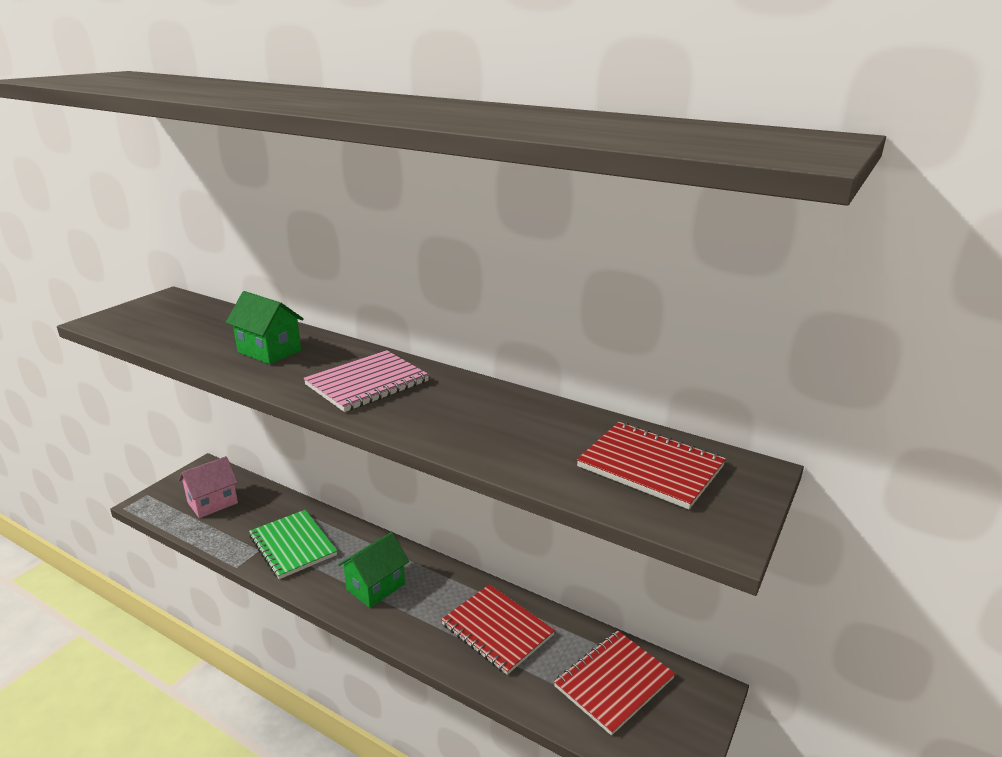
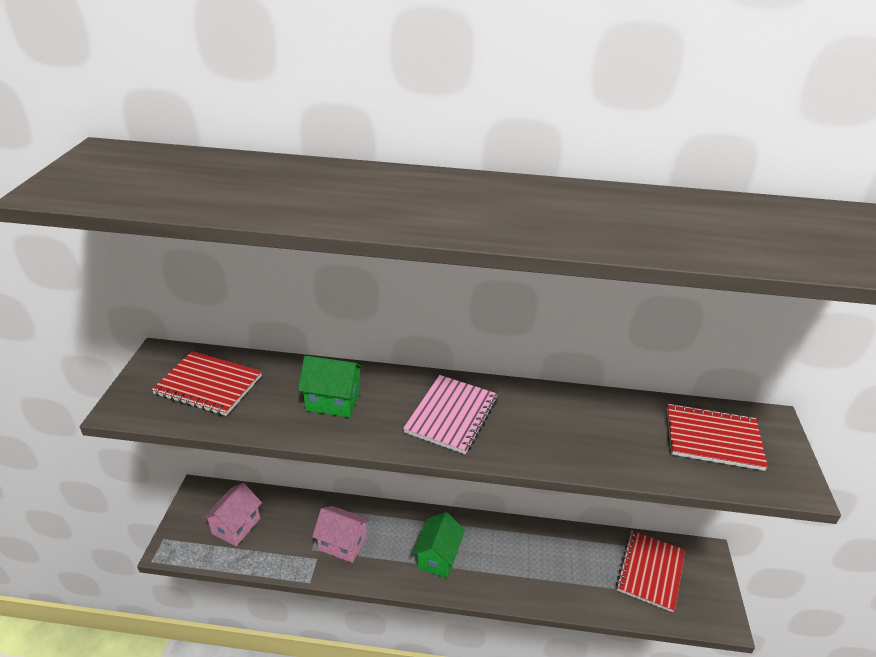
camera: 25 degrees left, 10 degrees up
(293, 545) = (342, 544): green notebook -> pink house
(497, 630) = (550, 560): red notebook -> red notebook (208, 385)

